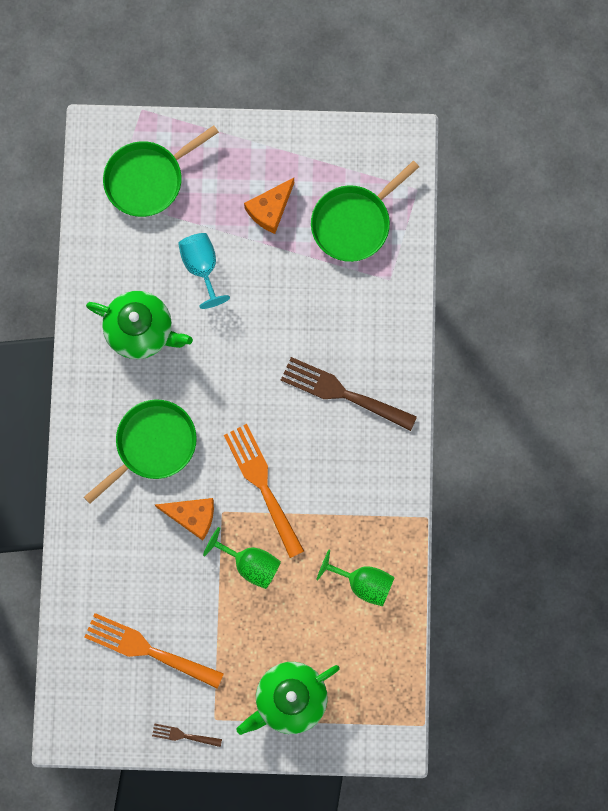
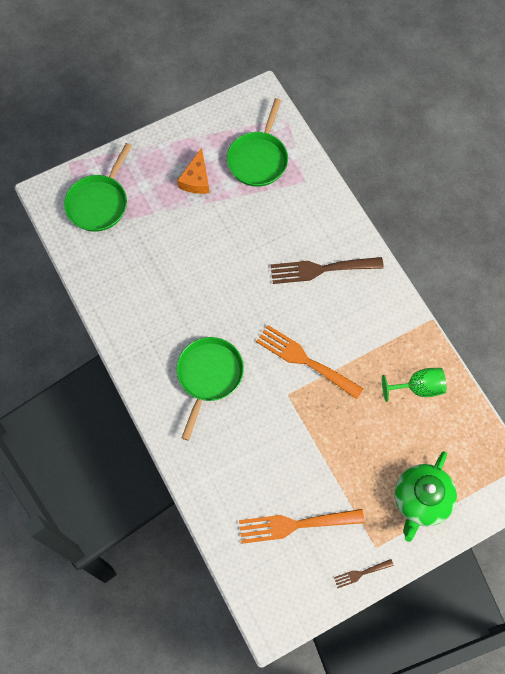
camera: 30 degrees left, 10 degrees down
(141, 331) = (153, 303): green teapot -> none
(192, 516) = (268, 410): orange cheese -> none
(201, 267) = (171, 239): turquoise goblet -> none
(250, 564) = (330, 419): green goblet -> none

